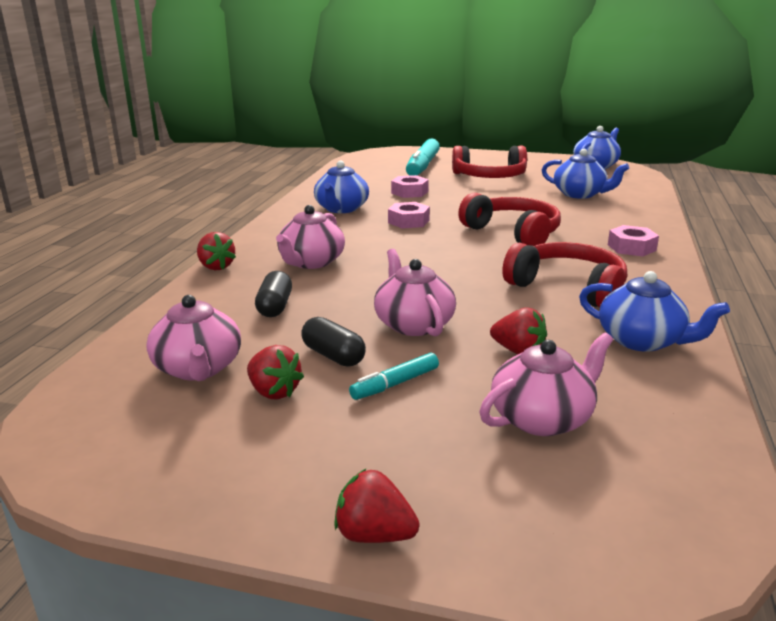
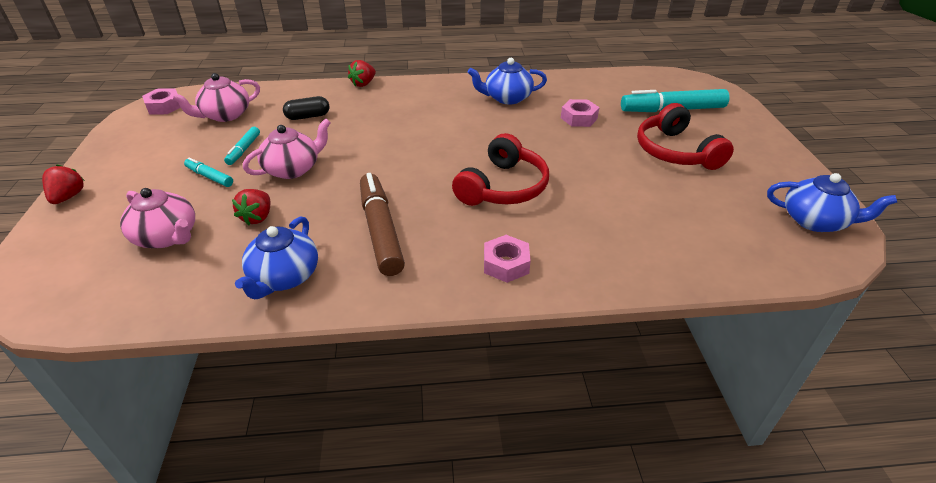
camera: 70 degrees right, 15 degrees up
(274, 392) = (200, 142): red strawberry -> none
(311, 262) = (386, 111): pink teapot -> none
(333, 356) = (243, 150): black capsule -> turquoise marker
(408, 221) = (497, 131): pink nut -> pink nut (164, 106)
(568, 288) = (381, 230): red headphones -> brown marker
(580, 194) = (669, 217): blue teapot -> none

